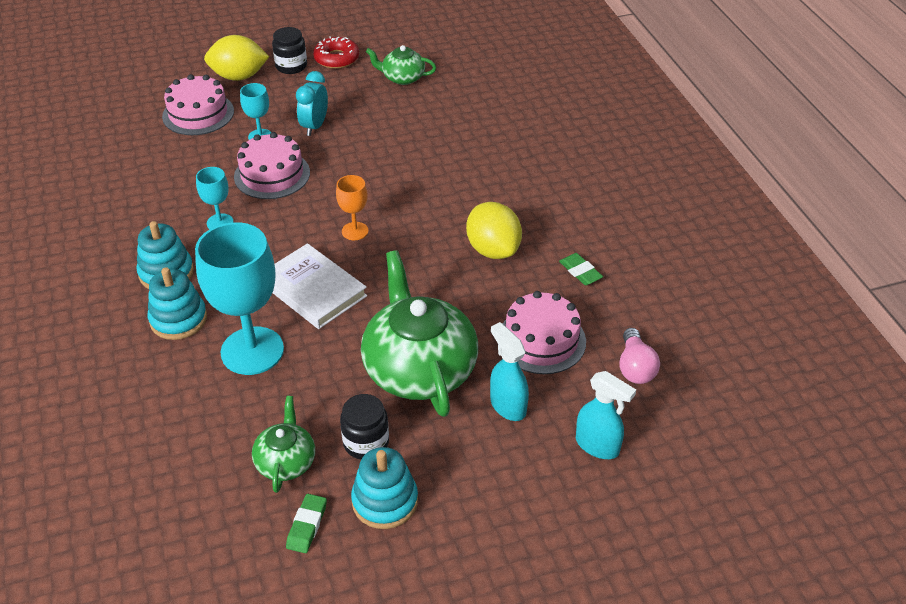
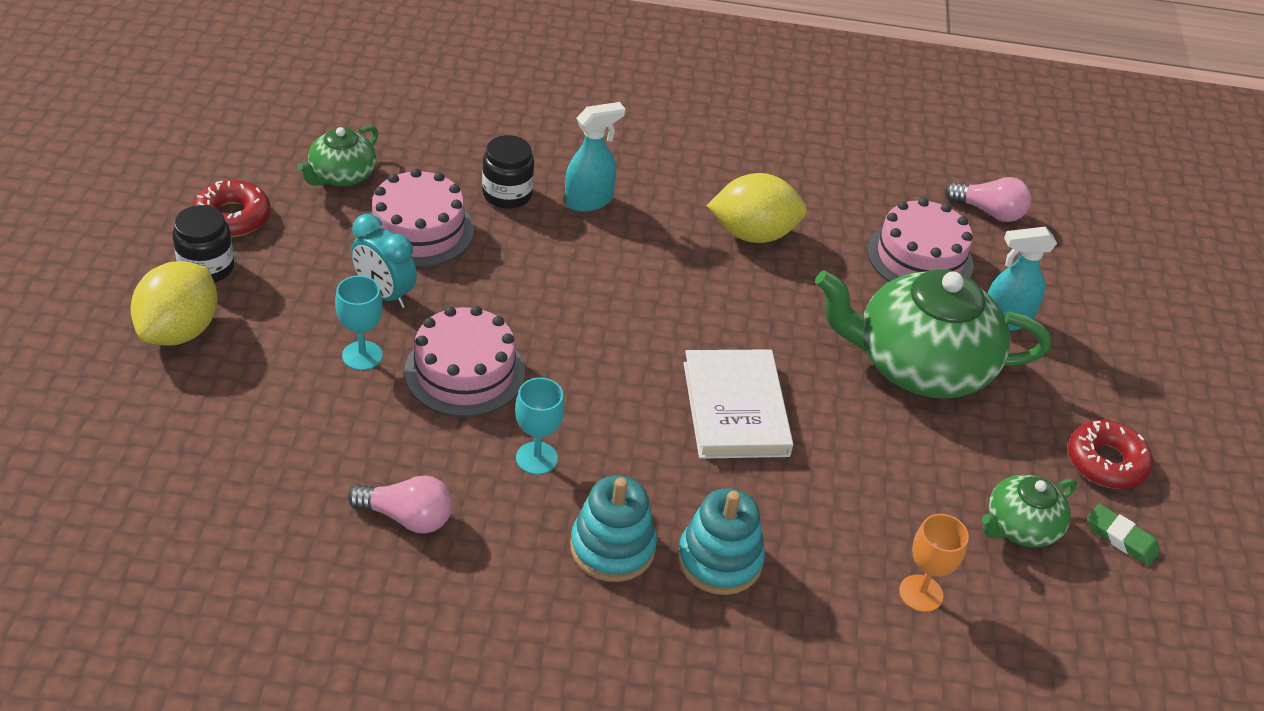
camera: 70 degrees left, 0 degrees up
(150, 192) = (407, 517): none -> pink light bulb
(198, 114) = (241, 405): pink cake -> pink cake (419, 230)
(252, 351) = (819, 501): turquoise goblet -> none
(286, 461) = (1020, 527): green teapot -> green teapot turned 60 degrees counterclockwise
(313, 290) = (735, 409): white book -> white book turned 75 degrees counterclockwise
(355, 231) = (644, 333): orange goblet -> orange goblet (921, 593)
(366, 442) = (1016, 448): black jar -> black jar (507, 194)
(385, 501) = (1106, 462): turquoise stacking toy -> red donut
(580, 272) = (828, 187): green eraser -> none
(597, 446) = (1084, 280): turquoise spray bottle -> turquoise spray bottle (589, 201)

